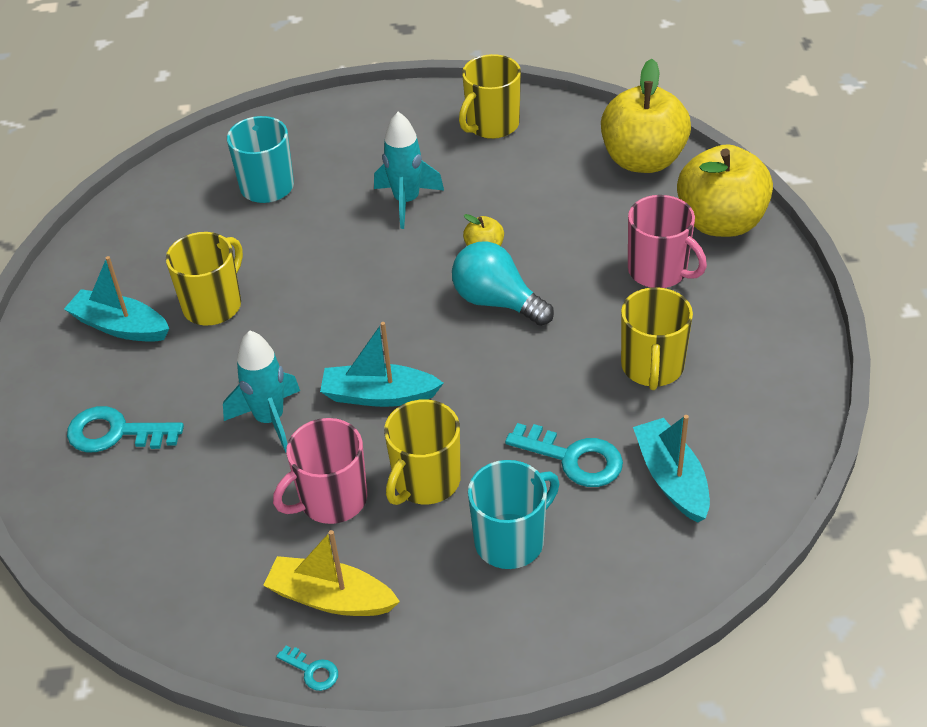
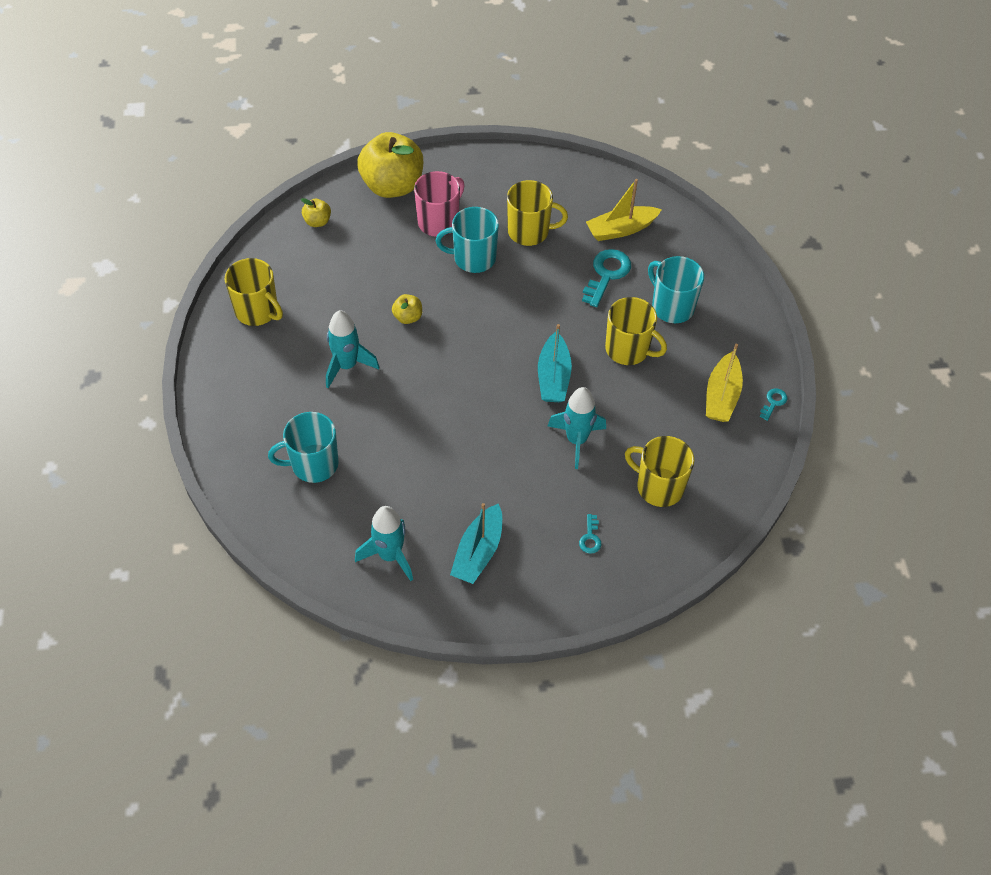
camera: 95 degrees left, 10 degrees up
(116, 433) = (590, 537): turquoise key -> turquoise key, size x0.51
(133, 253) = (390, 555): none -> turquoise rocket
(213, 305) = (457, 488): yellow mug -> yellow mug (659, 487)
(332, 499) = (645, 399): pink mug -> none
(497, 301) = (464, 310): turquoise light bulb -> none
(593, 308) = (473, 258): none -> turquoise mug
(643, 160) = (317, 221): yellow apple -> yellow apple, size x0.44
(671, 479) = (621, 229): turquoise boat -> yellow boat

